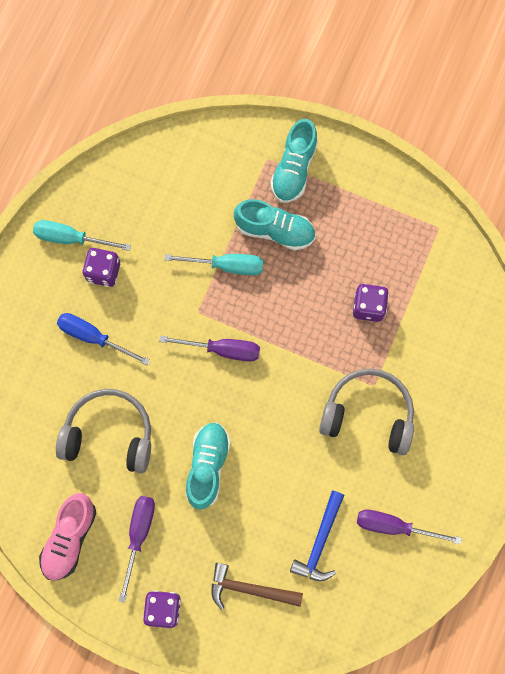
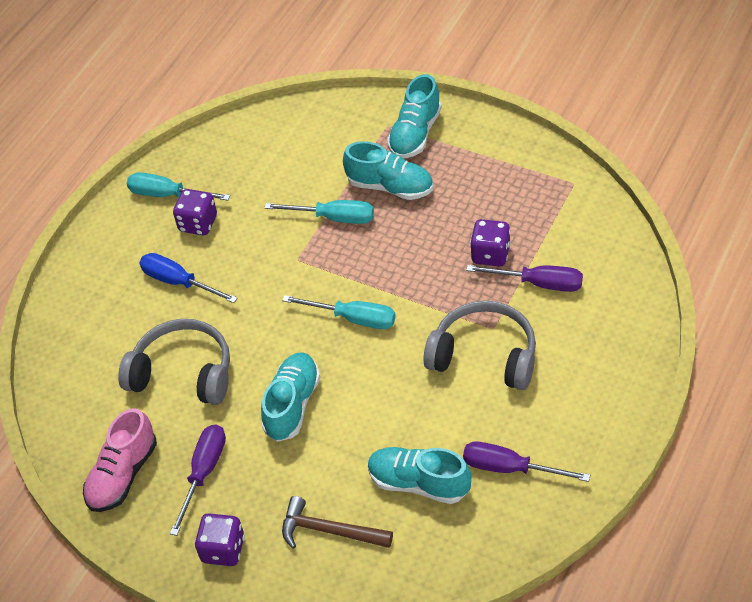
camera: 10 degrees right, 25 degrees down
(222, 349) = (321, 294): purple screwdriver -> purple screwdriver (538, 283)
(253, 376) = (353, 318): none -> turquoise screwdriver
(320, 542) = (419, 483): blue hammer -> turquoise shoe

